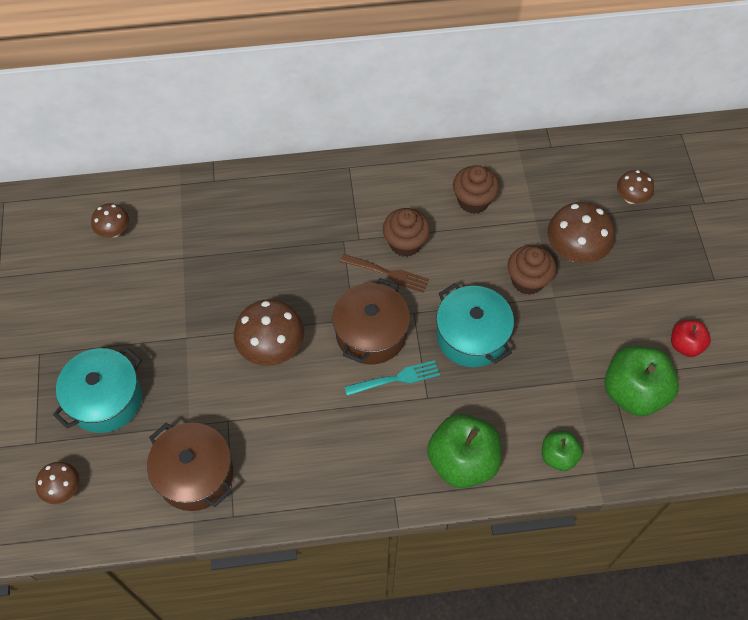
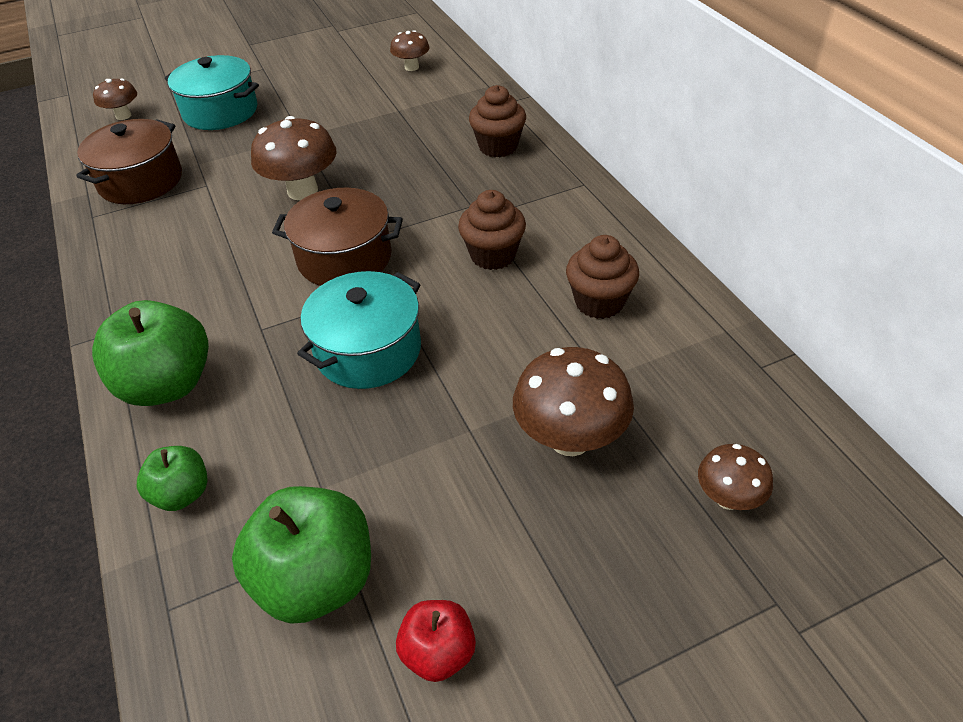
camera: 75 degrees right, 15 degrees down
(388, 273) = (439, 251): brown fork -> none
(396, 378) = (284, 294): turquoise fork -> none
(527, 280) = (487, 391): brown cupcake -> brown cupcake (498, 146)

